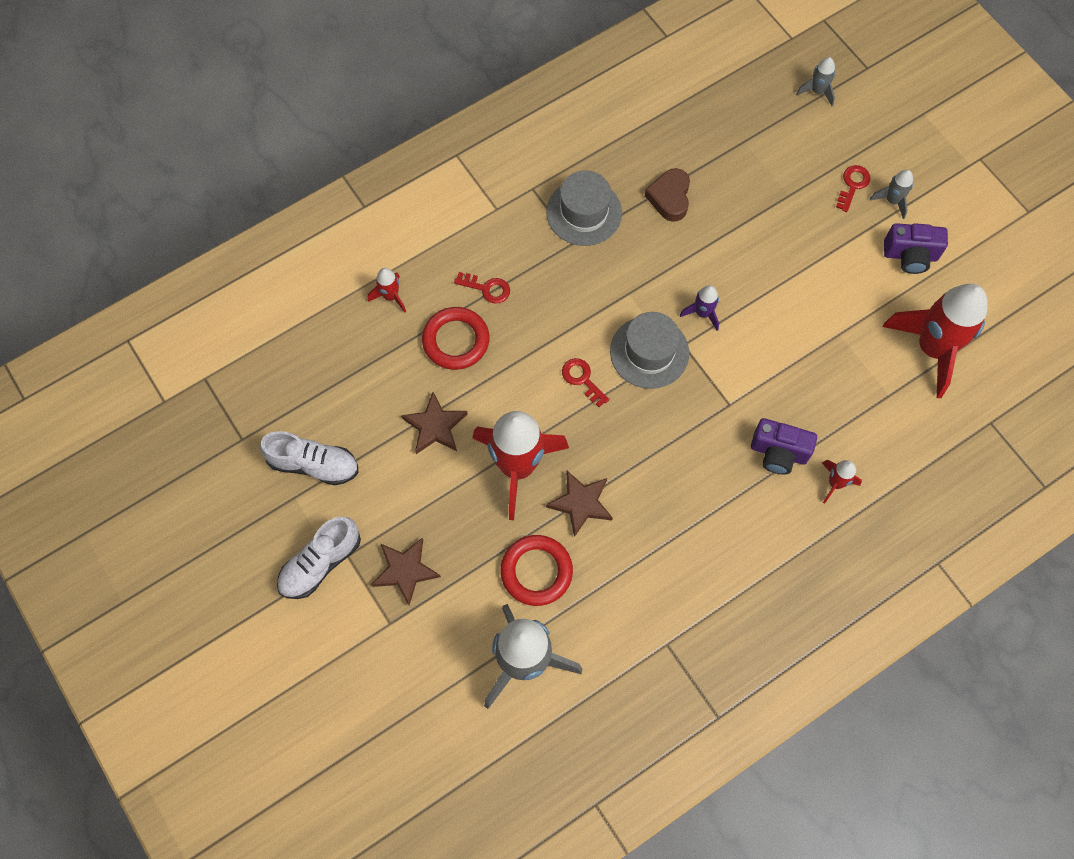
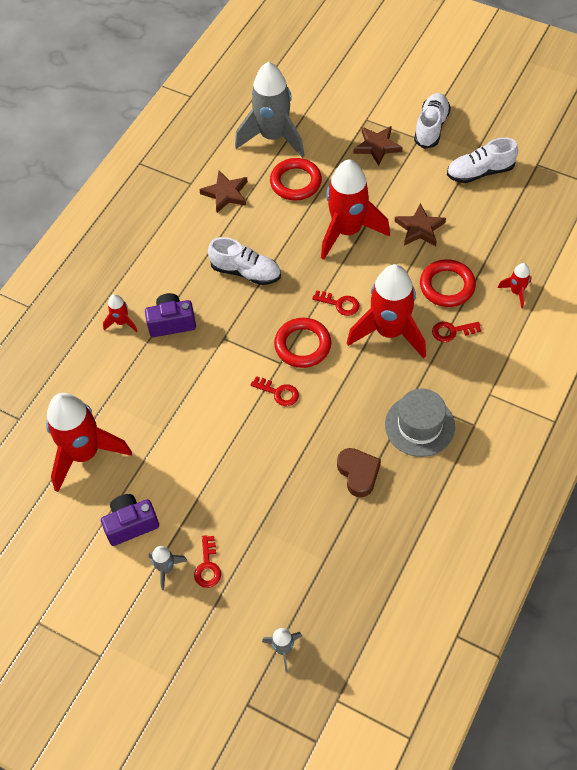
camera: 155 degrees right, 10 degrees down
(550, 320) = (389, 332): none -> red rocket
(581, 503) = (291, 230): brown star -> brown star (226, 194)
(649, 352) = (302, 345): grey hat -> red ring
(663, 475) = (246, 272): none -> white shoe
(702, 313) = (279, 392): purple rocket -> red key

